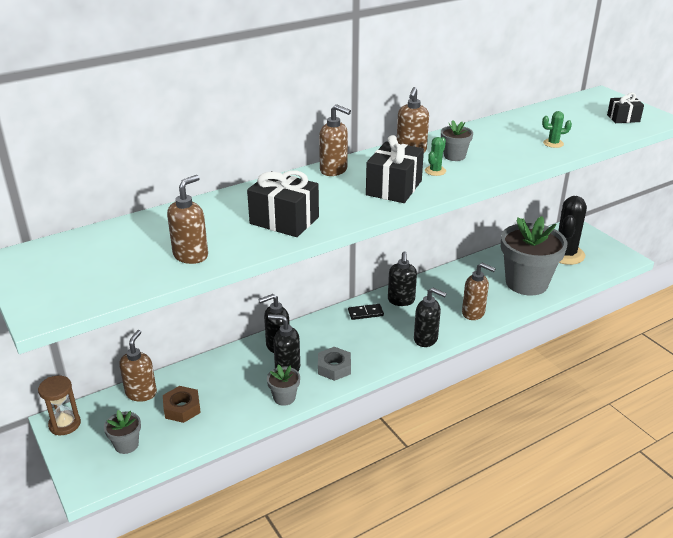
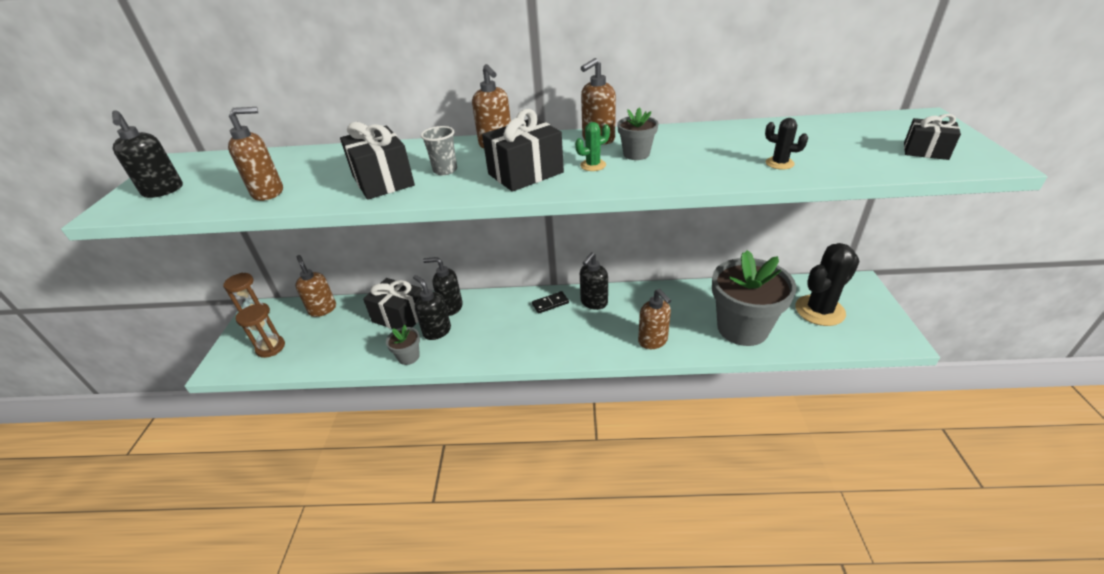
camera: 35 degrees right, 5 degrees up
(126, 445) = (270, 347): grey flower pot -> brown hourglass
(141, 393) = (322, 309): brown soap dispenser -> brown soap dispenser turned 75 degrees counterclockwise
(182, 408) = (333, 333): brown nut -> none
(235, 370) = (400, 316): none -> black gift
(325, 200) = (445, 170): none -> grey cup
(334, 368) = (473, 345): grey nut -> none
(365, 313) = (550, 303): black domino -> black domino turned 45 degrees counterclockwise
(426, 339) = (580, 350): black soap dispenser -> black soap dispenser (163, 191)
(553, 143) = (779, 163): green cactus -> black cactus

